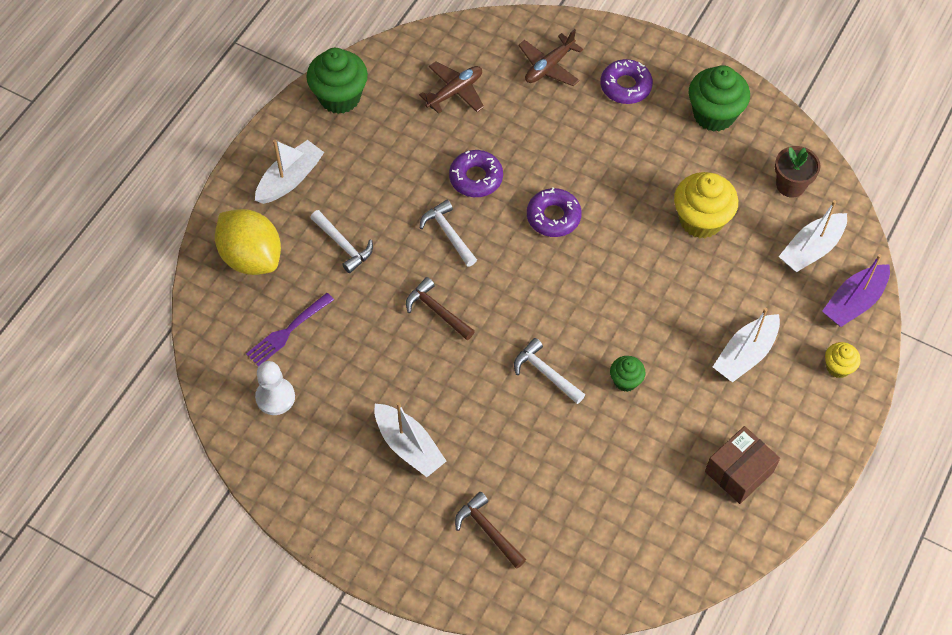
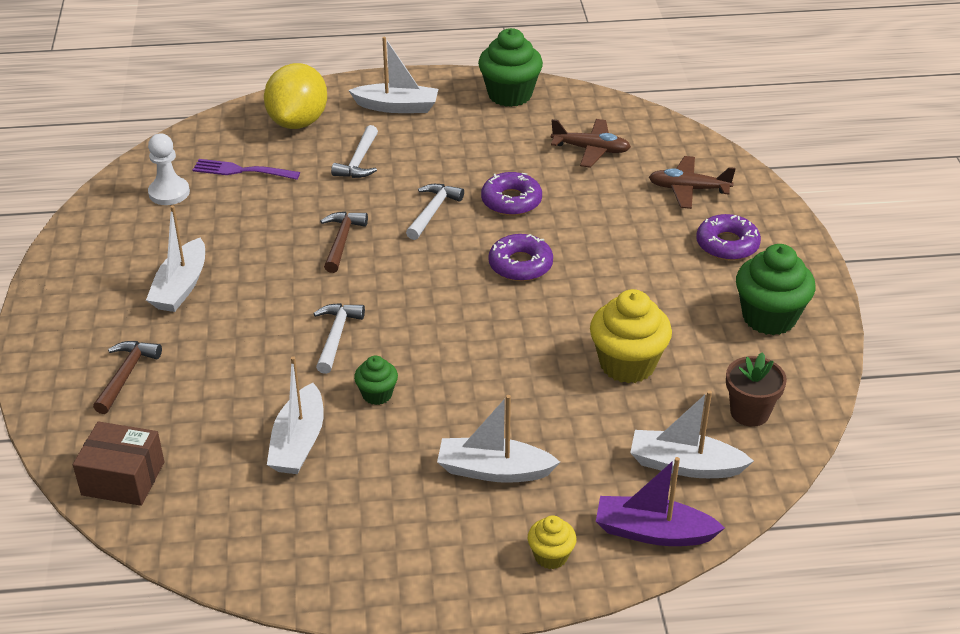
camera: 55 degrees right, 20 degrees down
(640, 453) = (298, 442): none -> white boat
(739, 471) = (339, 529): brown box -> brown box (123, 478)

